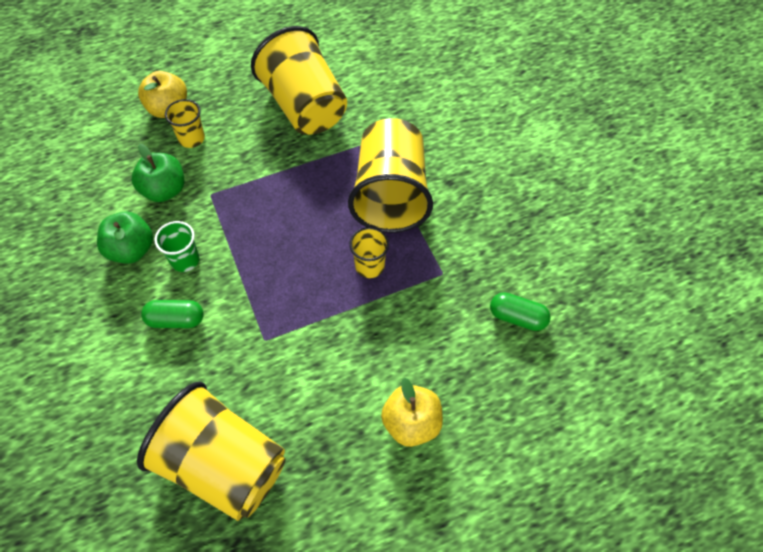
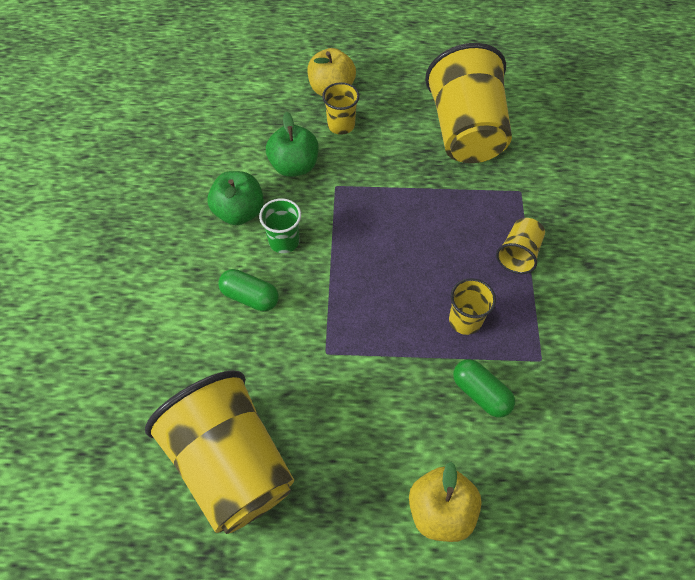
camera: 25 degrees right, 0 degrees up
(391, 195) = (518, 254): yellow cup -> yellow cup, size x0.45
(517, 317) = (608, 445): green capsule -> green capsule (480, 393)

